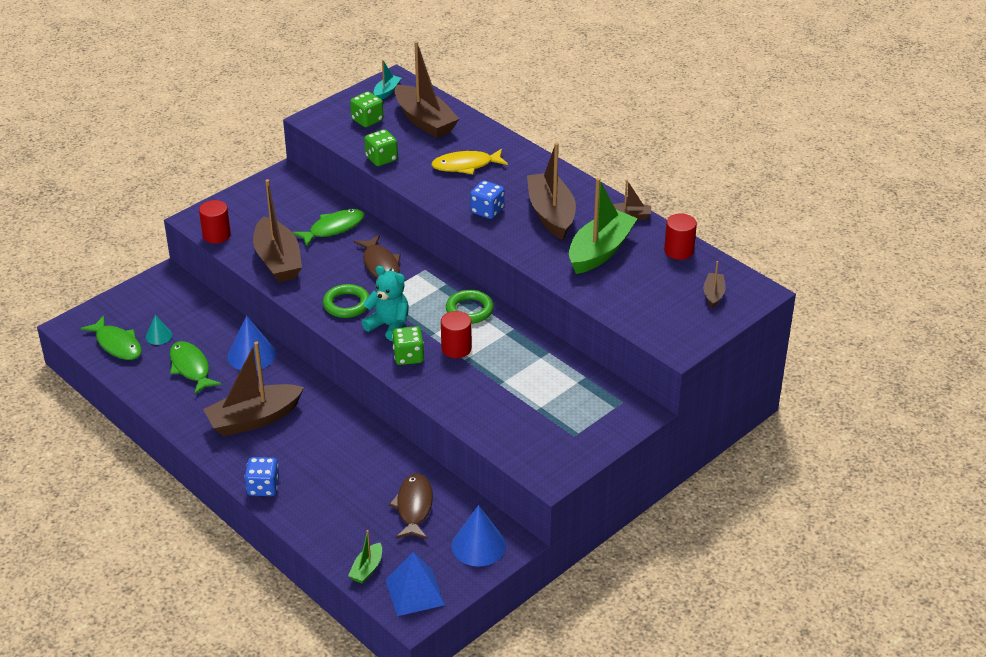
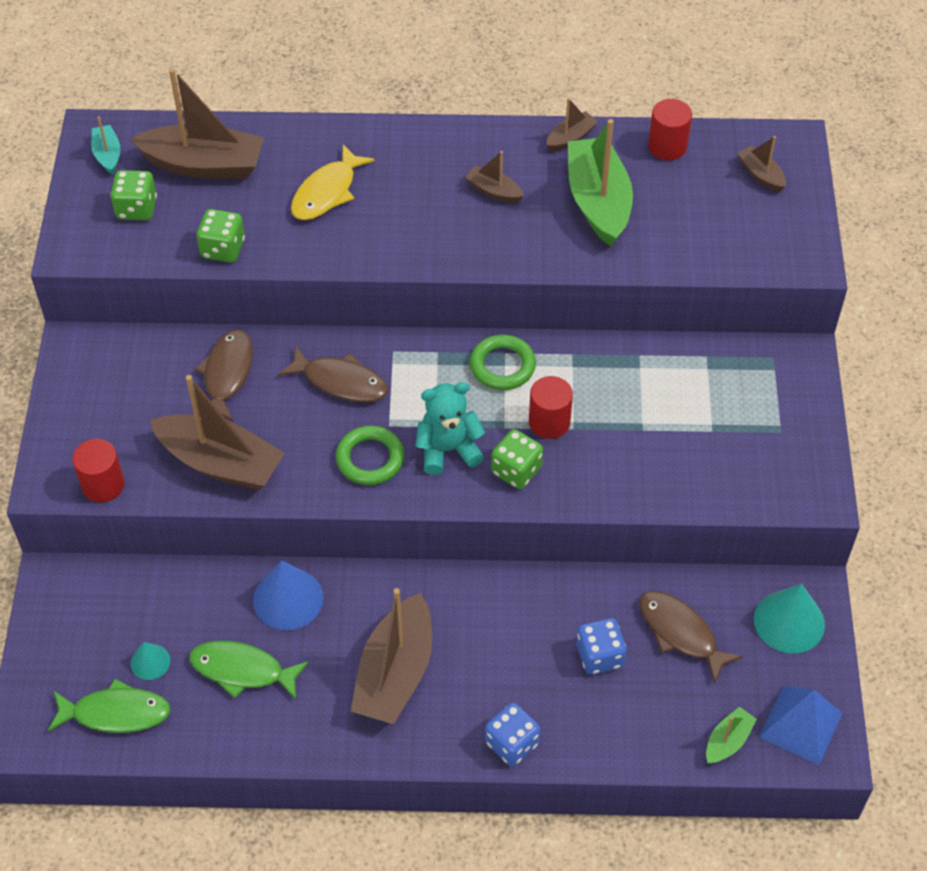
camera: 45 degrees left, 15 degrees up
(333, 228) = (227, 374): green fish -> brown fish
(367, 569) = (728, 741): green boat -> green boat turned 120 degrees counterclockwise
(478, 545) = (789, 621): blue cone -> turquoise cone
(487, 211) = (425, 234): blue dice -> blue dice (599, 656)
(551, 214) = (494, 191): brown boat -> brown boat, size x0.47

